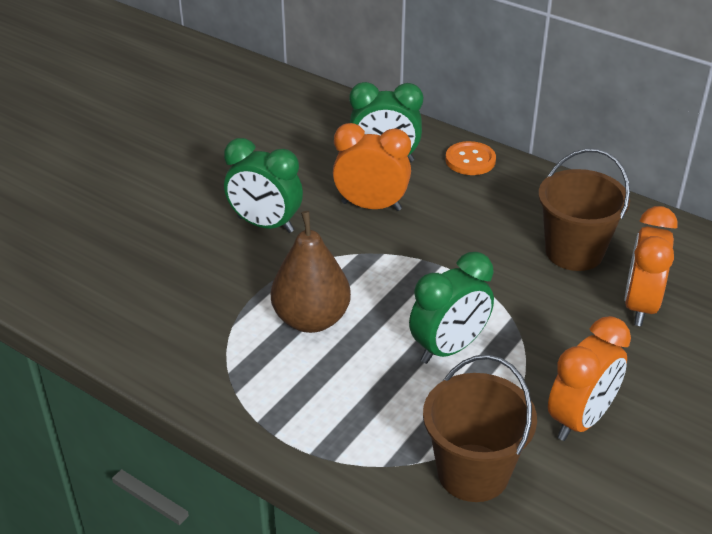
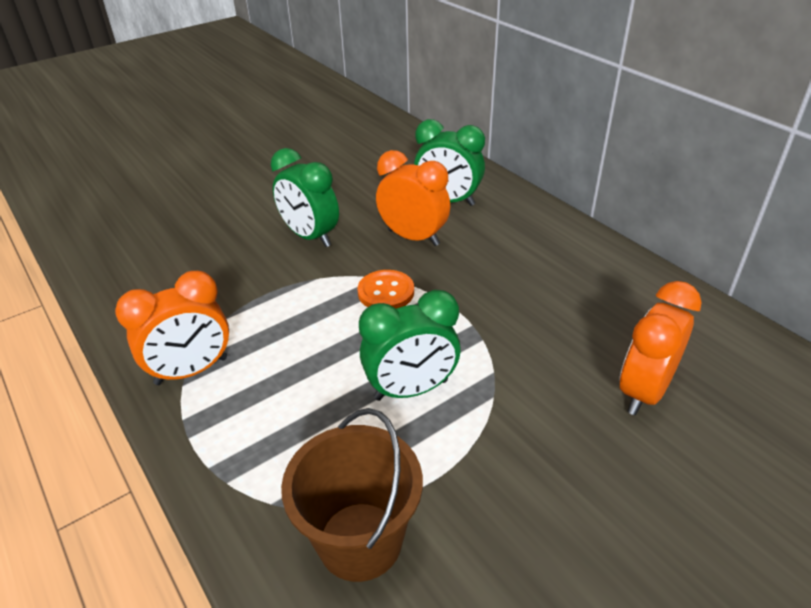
camera: 20 degrees right, 0 degrees up
(311, 319) = (296, 330): brown pear -> none
(470, 160) = (529, 213): orange button -> orange button (386, 292)
(574, 252) = (593, 318): brown bucket -> none
(580, 419) = (514, 509): orange clock -> orange clock (191, 371)

